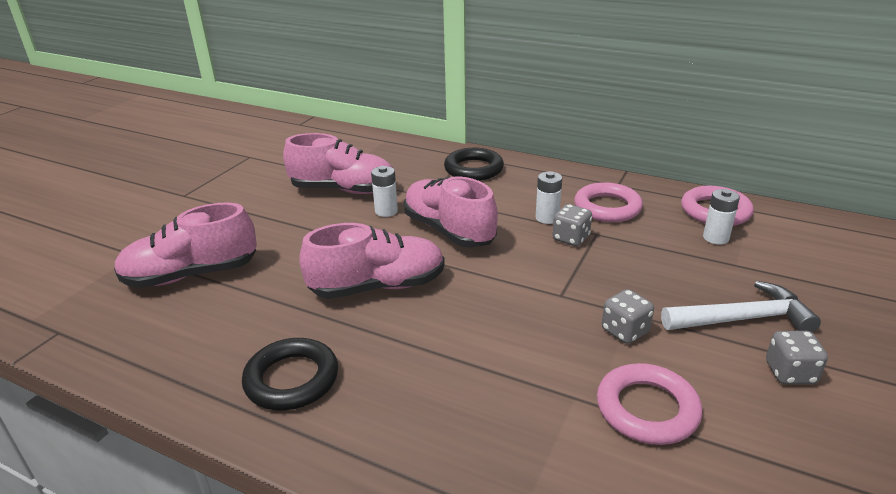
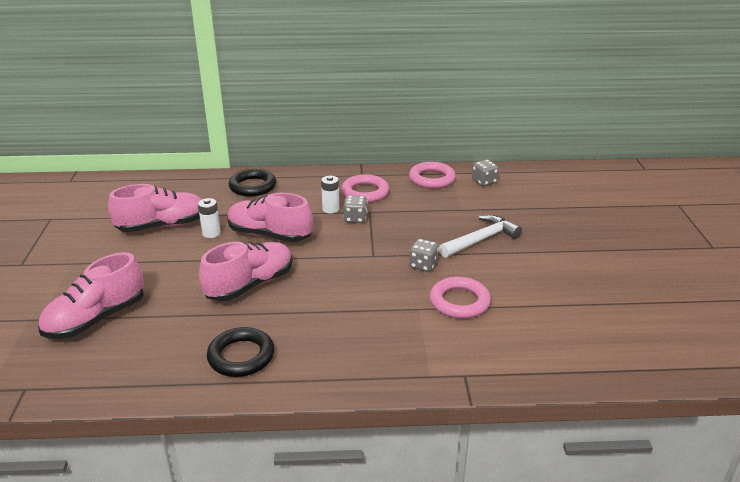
camera: 30 degrees left, 0 degrees up
(715, 238) = (441, 196): white battery -> none
(790, 373) = (518, 261): grey dice -> grey dice (484, 182)

